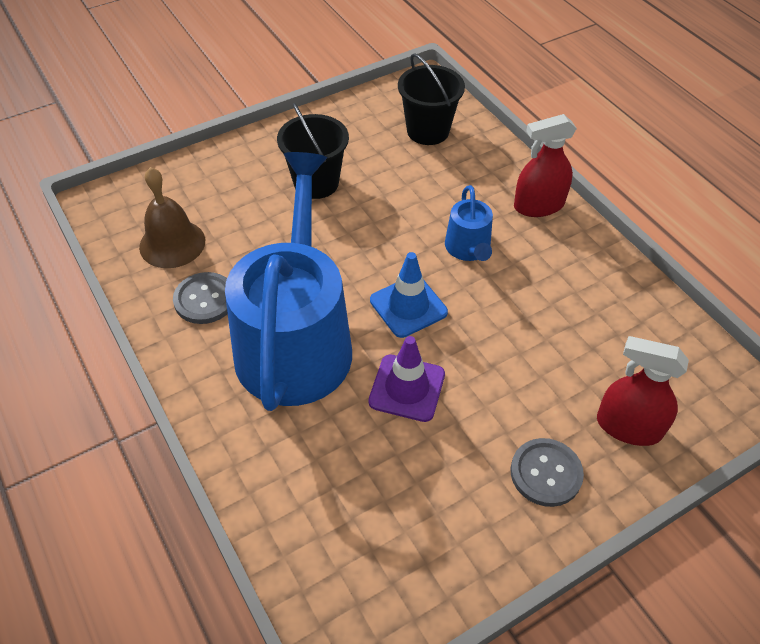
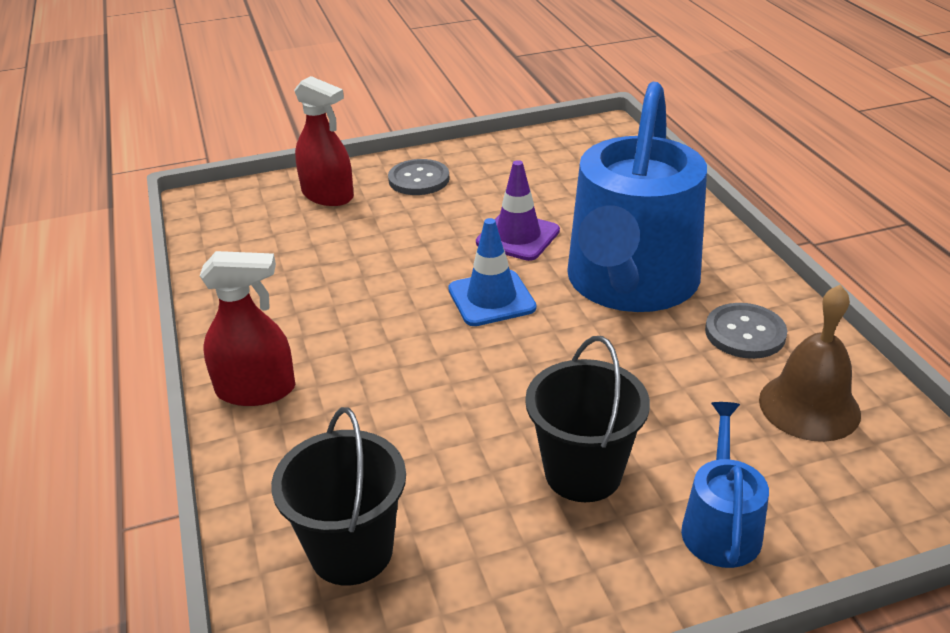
camera: 165 degrees left, 15 degrees down
(468, 249) = (388, 348): blue watering can -> blue watering can (720, 525)

